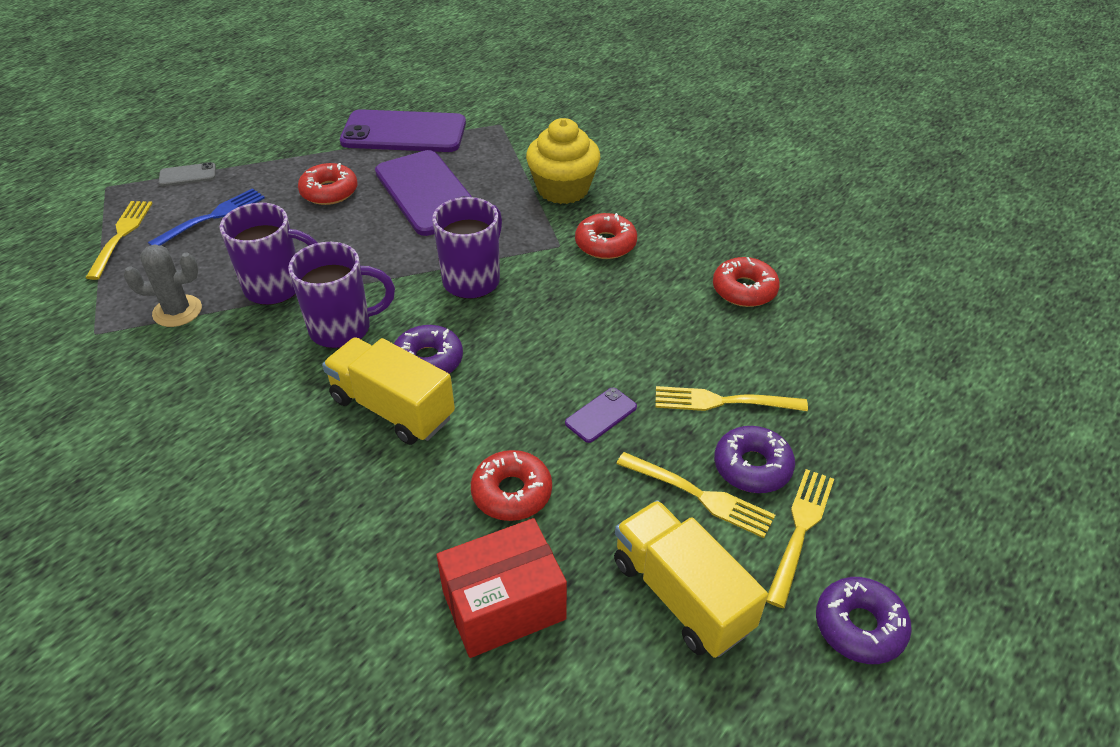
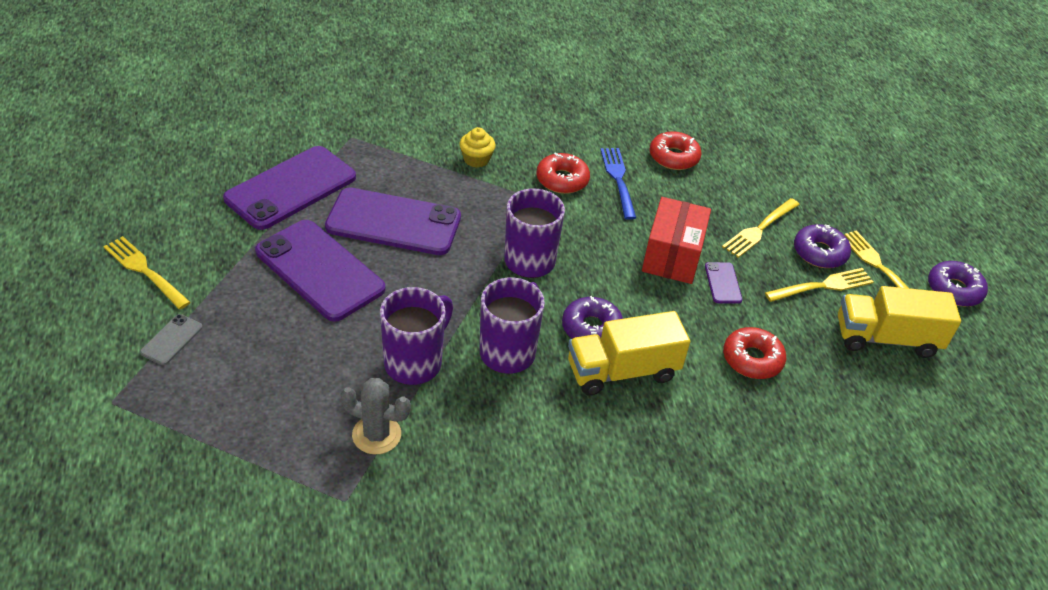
camera: 55 degrees left, 0 degrees up
(121, 236) = (215, 425): yellow fork -> yellow fork (145, 271)
(177, 311) = (376, 435): grey cactus -> grey cactus turned 75 degrees clockwise
(211, 217) = (264, 355): blue fork -> blue fork (618, 180)
(329, 191) = (319, 270): red donut -> purple phone
(504, 605) = (837, 413): red box -> red box (672, 256)
(563, 189) = (476, 159): yellow cupcake -> yellow cupcake, size x0.54

